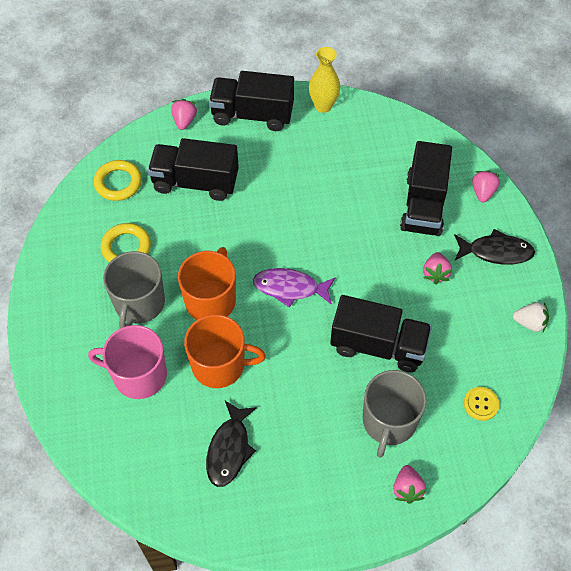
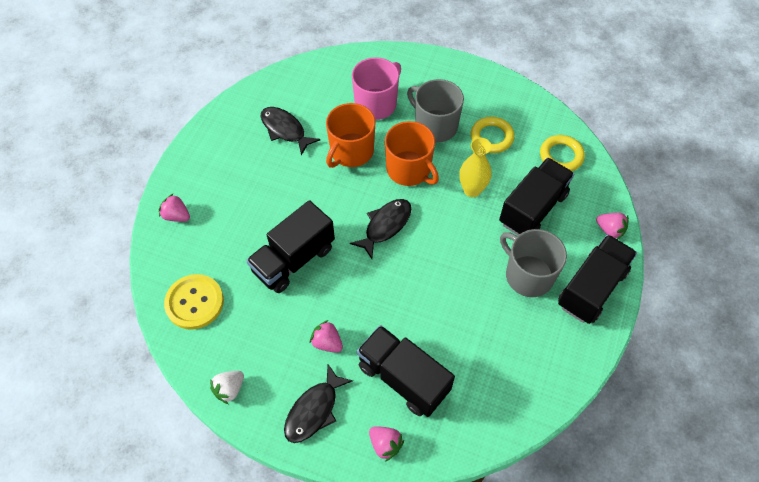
camera: 120 degrees right, 0 degrees up
(290, 288) = (385, 226): purple fish -> black fish
(323, 106) = (574, 357): yellow vase -> yellow vase (472, 190)
(389, 422) = (230, 232): grey mug -> grey mug (528, 275)
(481, 404) = (194, 302): yellow button -> yellow button, size x1.82

